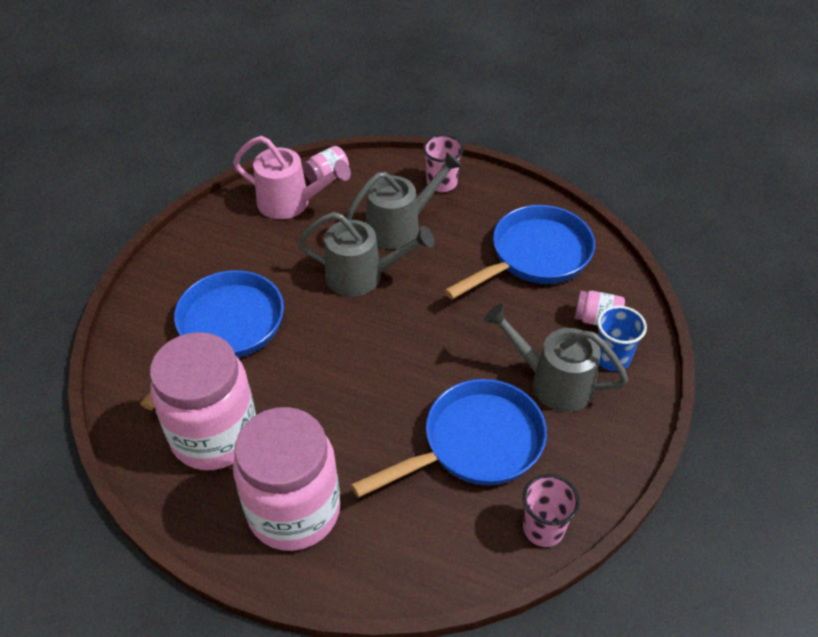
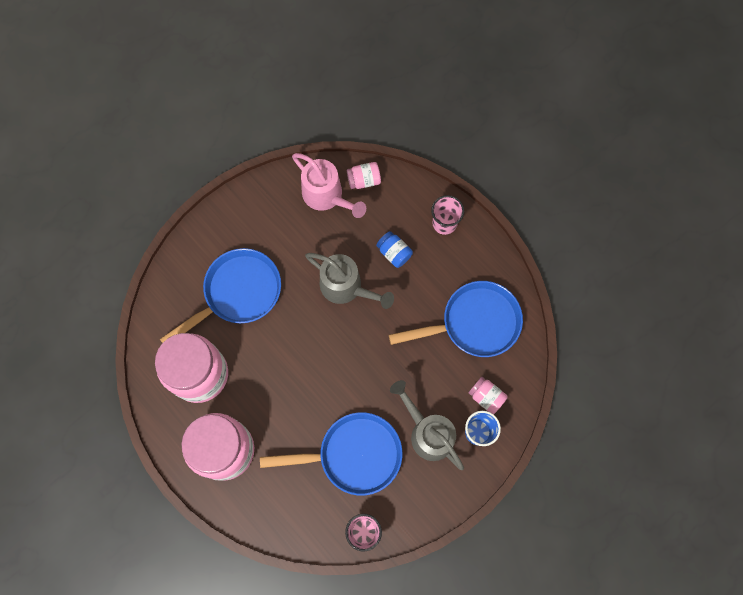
camera: 25 degrees right, 25 degrees up
(401, 226) = (394, 253): grey watering can -> blue jar

